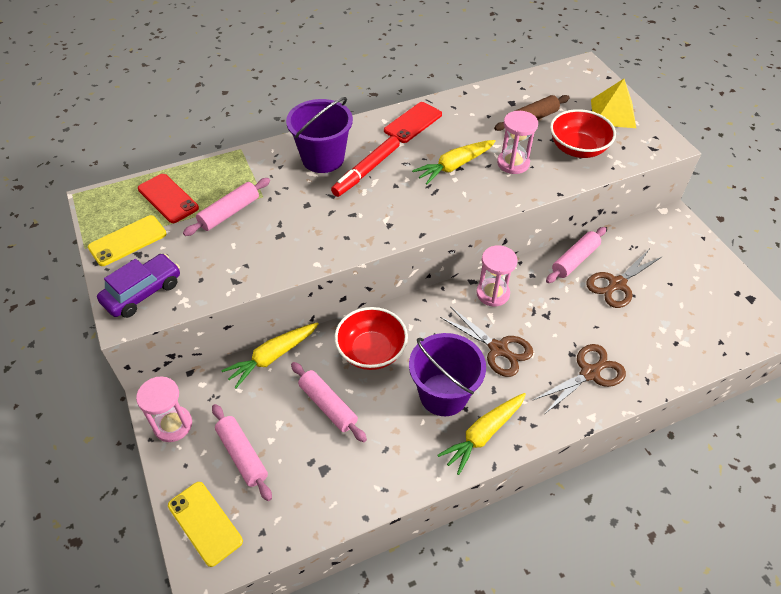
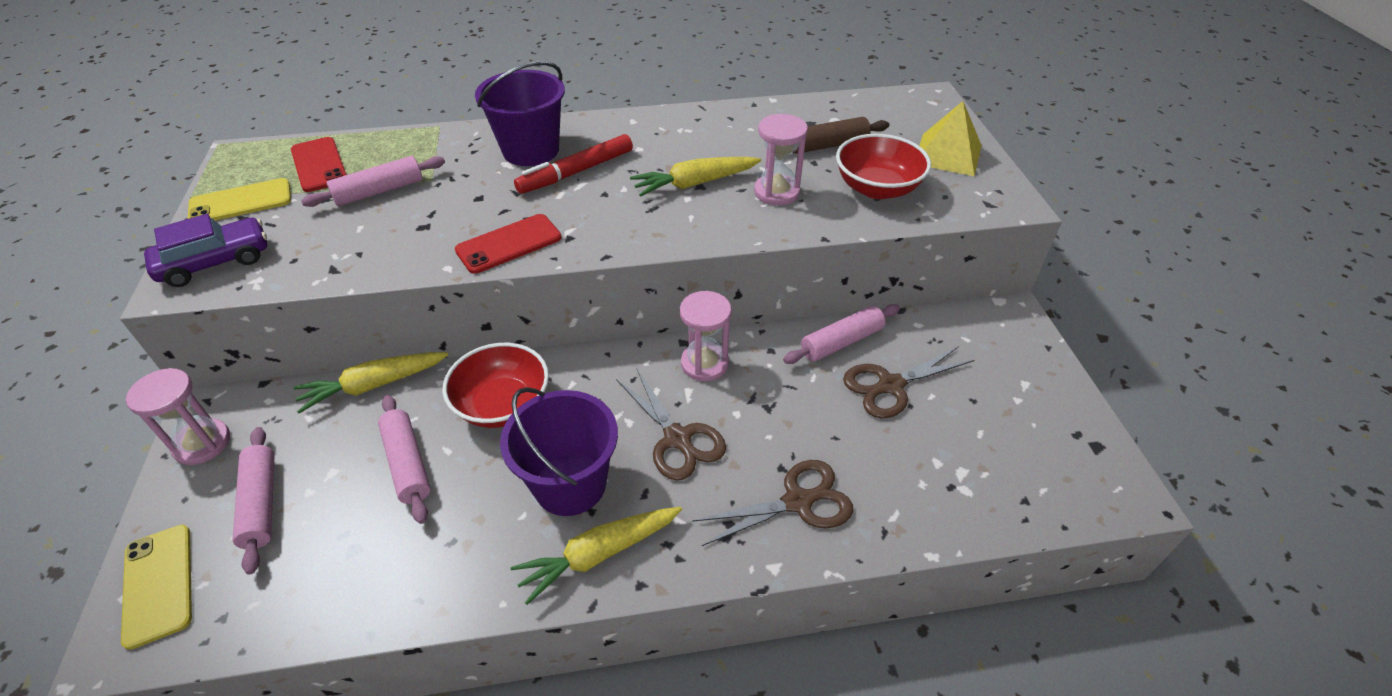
camera: 15 degrees right, 5 degrees down
(413, 122) = (668, 128): red phone -> red phone (509, 244)

